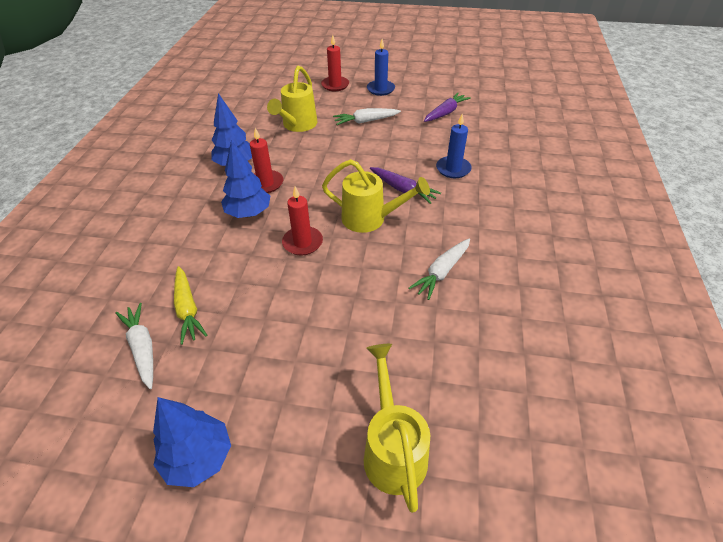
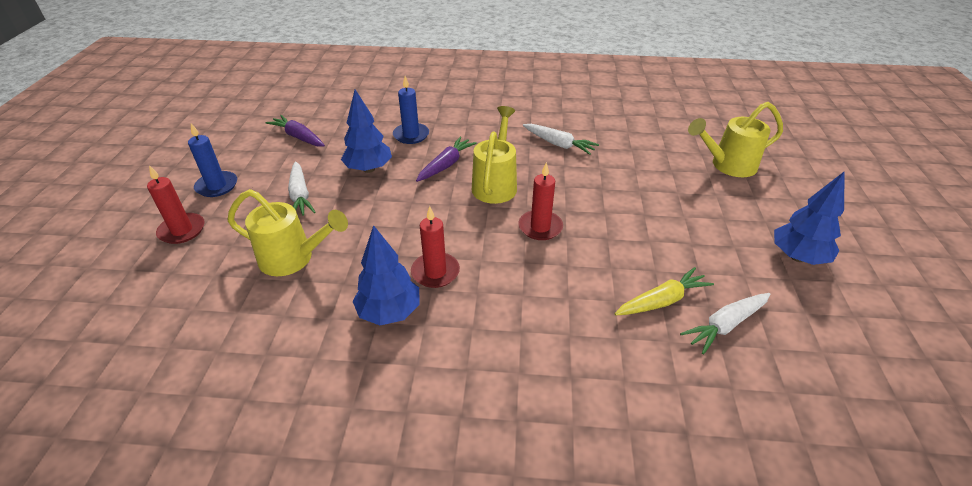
camera: 95 degrees left, 5 degrees down
(249, 213) = (497, 278): blue tree -> blue tree (369, 169)

